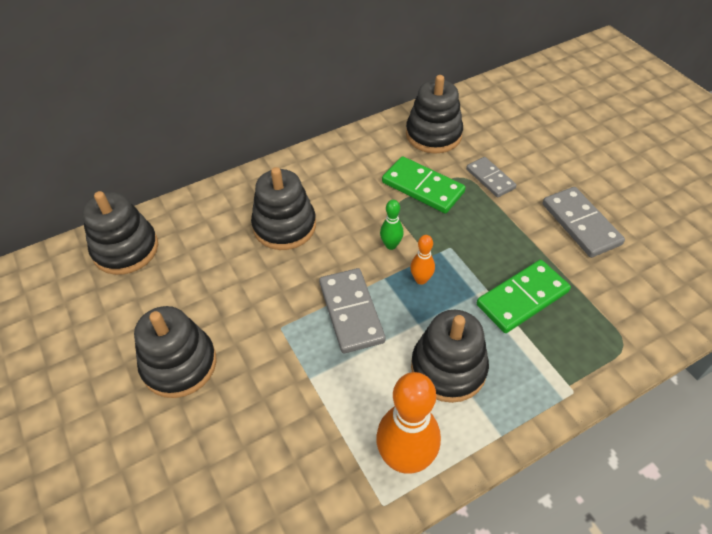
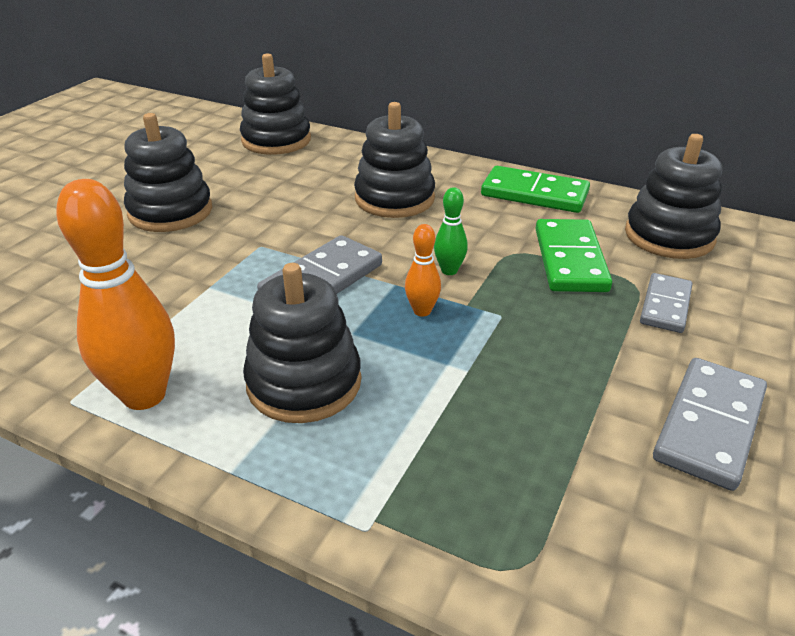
camera: 55 degrees right, 15 degrees down
(522, 298) = (487, 411): green domino -> green domino (534, 194)

